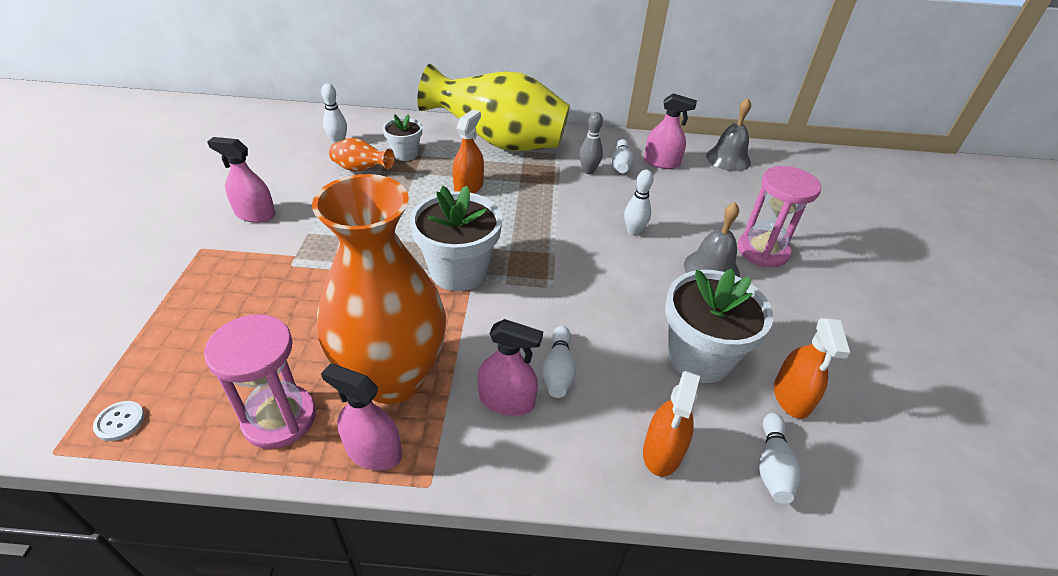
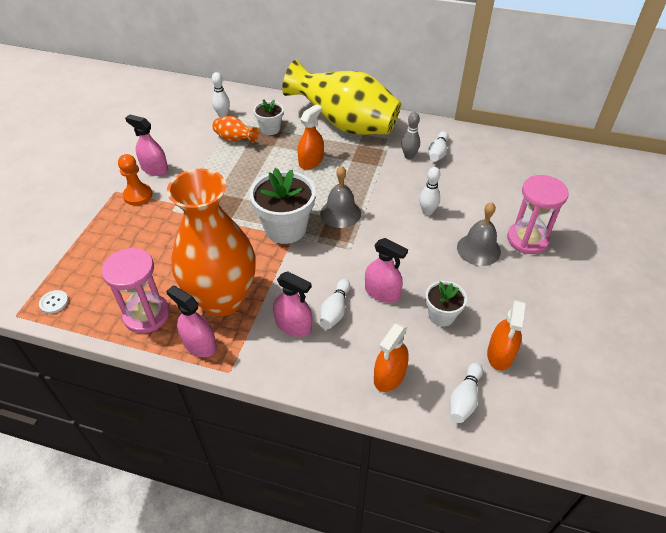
camera: 15 degrees right, 5 degrees up
(236, 250) = (138, 195): none -> orange pawn
(661, 162) = (472, 154): pink spray bottle -> pink spray bottle (382, 292)
(699, 357) = (441, 315): white flower pot -> white flower pot, size x0.56
(728, 159) = (532, 155): grey bell -> grey bell (340, 213)

